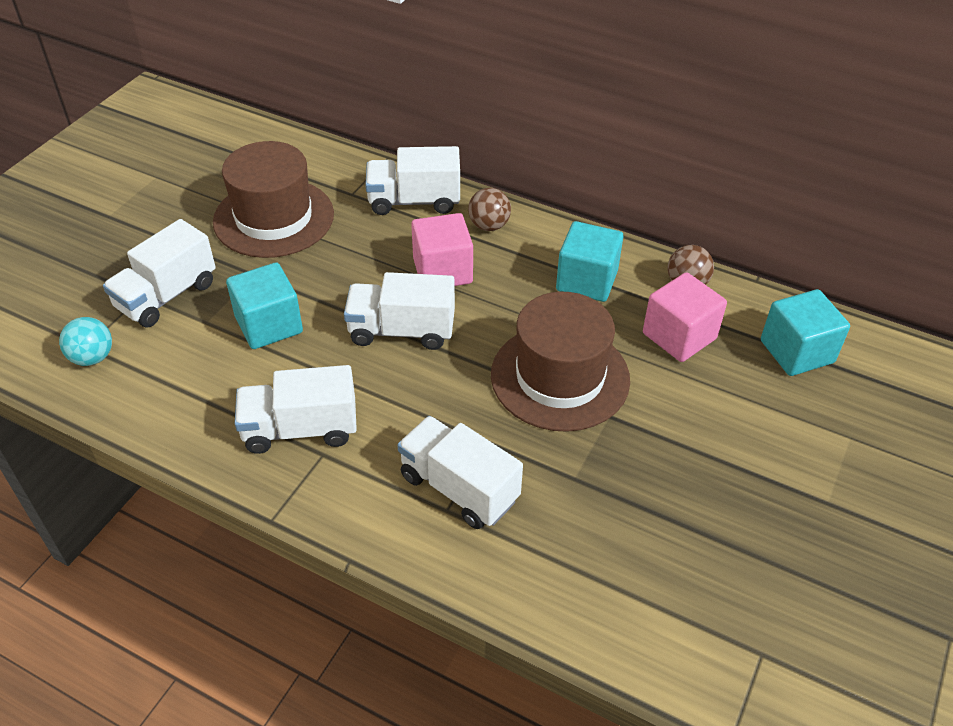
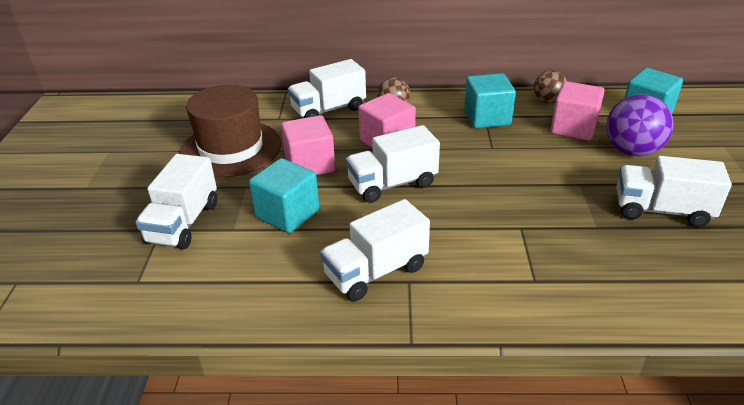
camera: 25 degrees left, 10 degrees down
(92, 358) = (150, 288): turquoise ball -> none
(336, 271) = (310, 165): none -> pink cube
(459, 488) = (529, 263): white truck -> white truck (661, 210)
(560, 377) = (526, 174): brown hat -> none
(719, 397) = (631, 151): none -> purple ball

